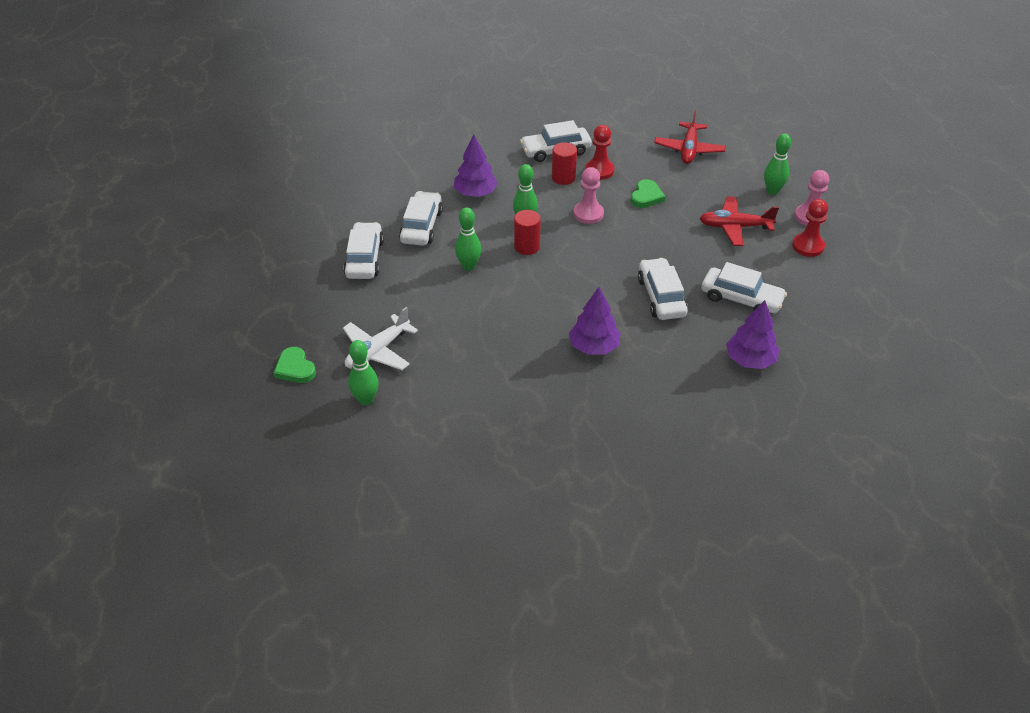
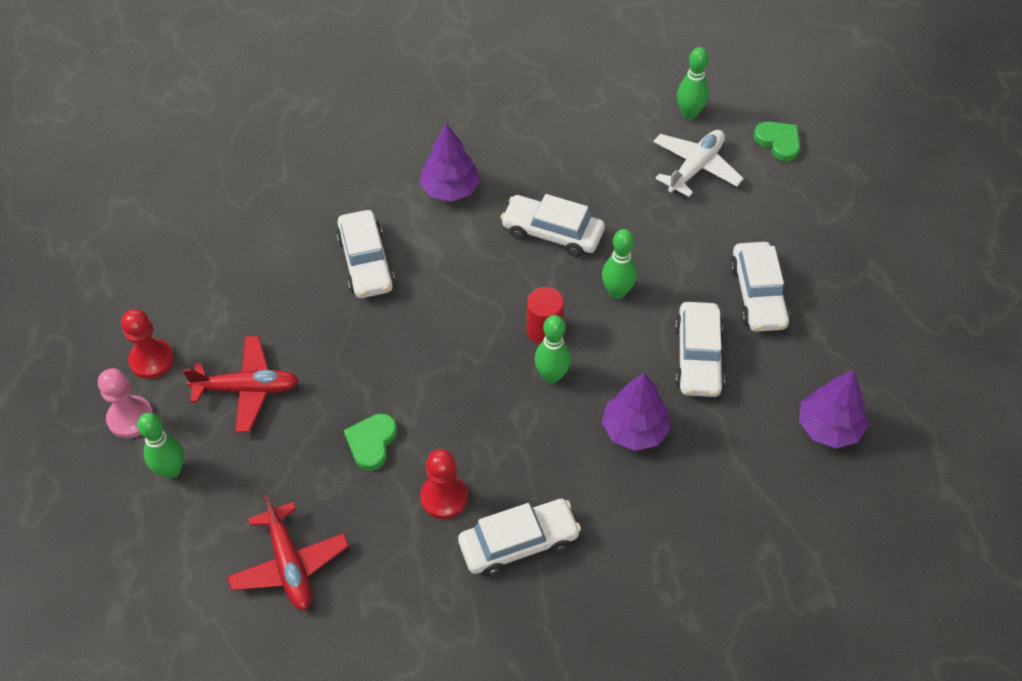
camera: 175 degrees right, 10 degrees up
(563, 178) = (501, 475): red cylinder -> none
(588, 214) = (460, 399): pink pawn -> none
(689, 150) = (289, 564): red plane -> red plane turned 150 degrees clockwise
(741, 299) = (265, 266): white car -> white car (552, 233)
(750, 360) = (273, 185): purple tree -> purple tree (828, 427)

